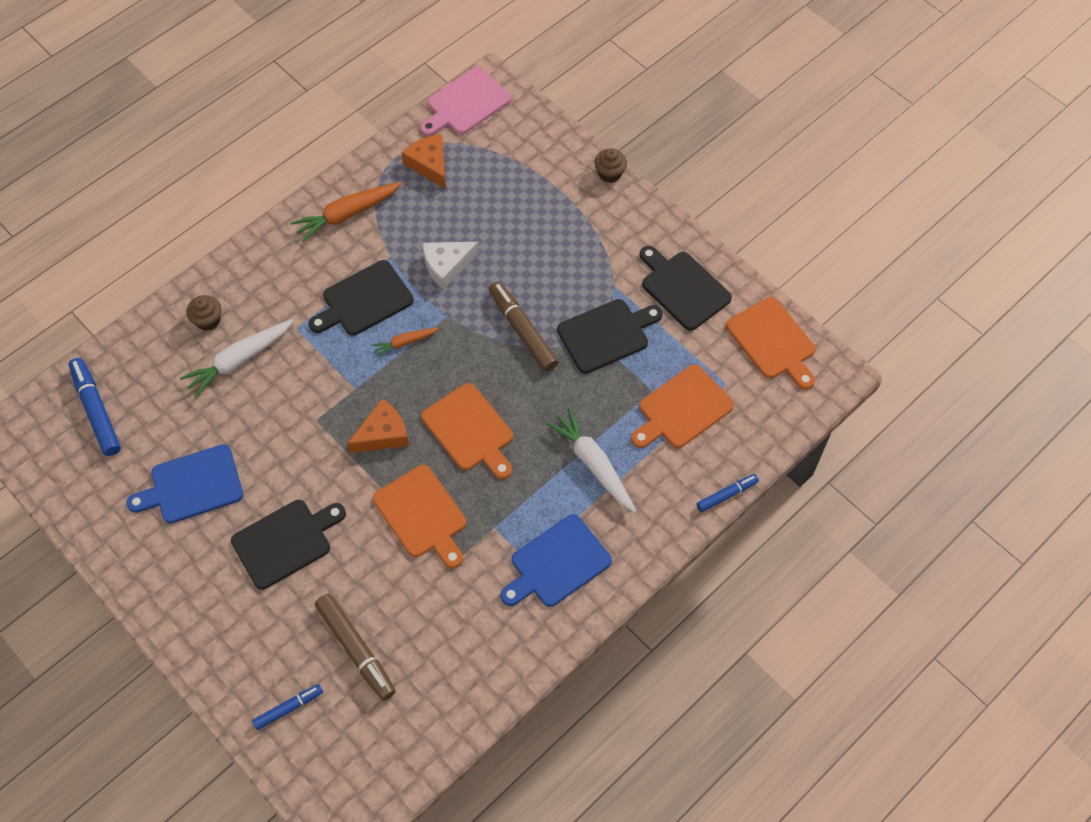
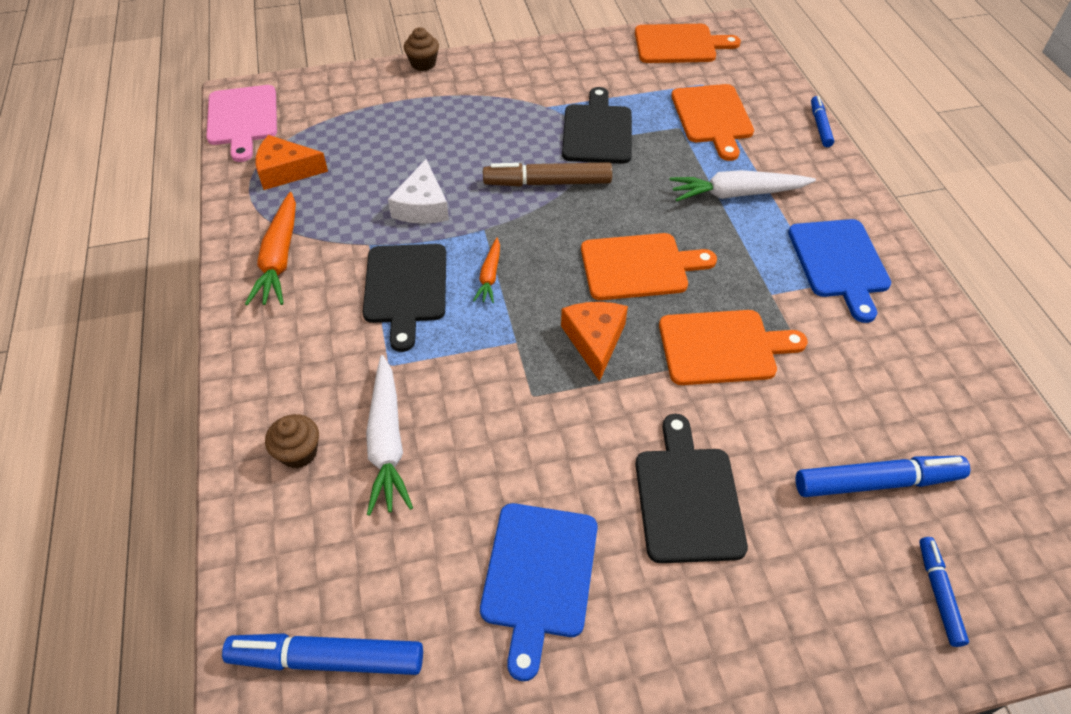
camera: 60 degrees left, 10 degrees down
(356, 649) = (876, 482): brown marker -> blue marker
(683, 288) = (585, 70): black cutting board -> none

